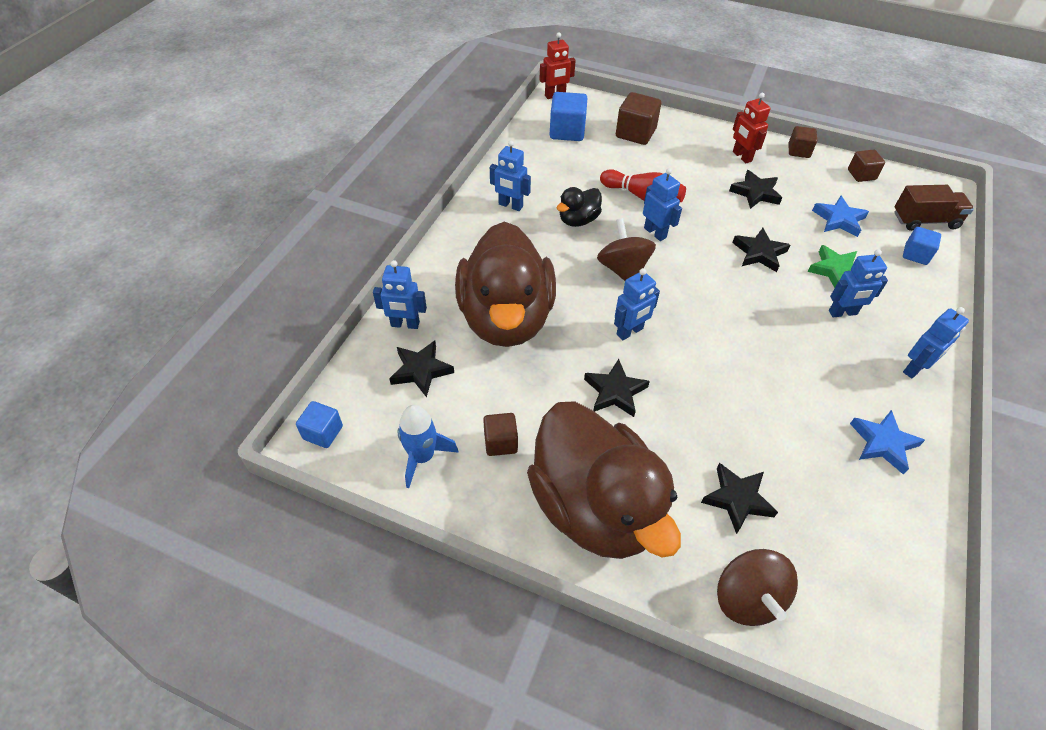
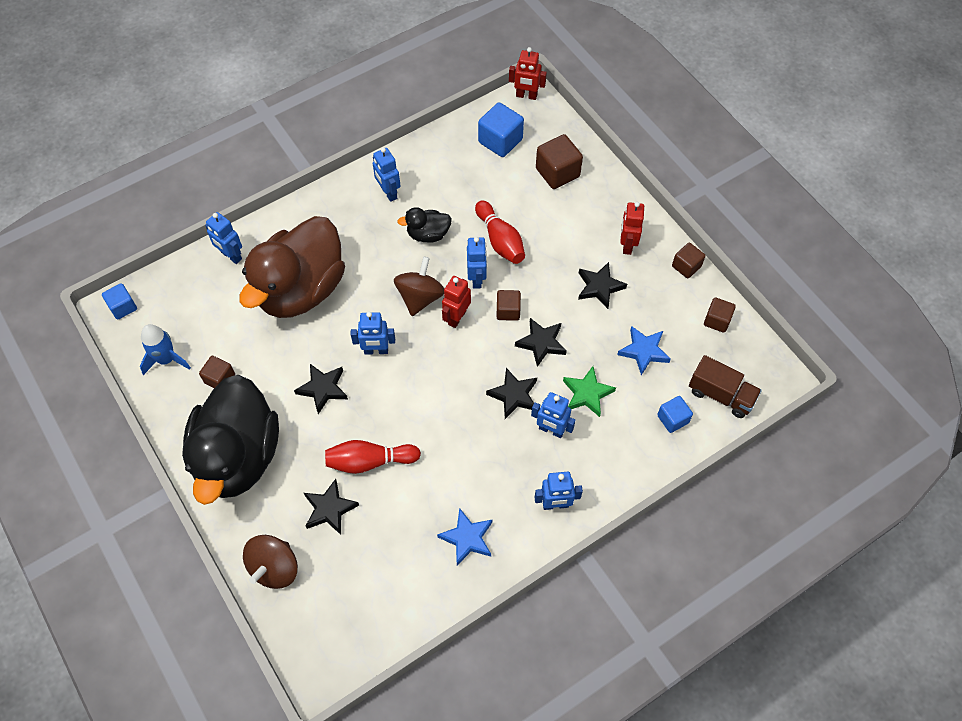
camera: 35 degrees right, 10 degrees up
(421, 370) = (213, 297): black star -> black star (514, 395)
(594, 507) = (238, 456): brown duck -> black duck
(671, 269) = (456, 317): none -> red robot
(706, 243) = (508, 311): none -> brown cube
(726, 430) = (369, 461): none -> red bowling pin

